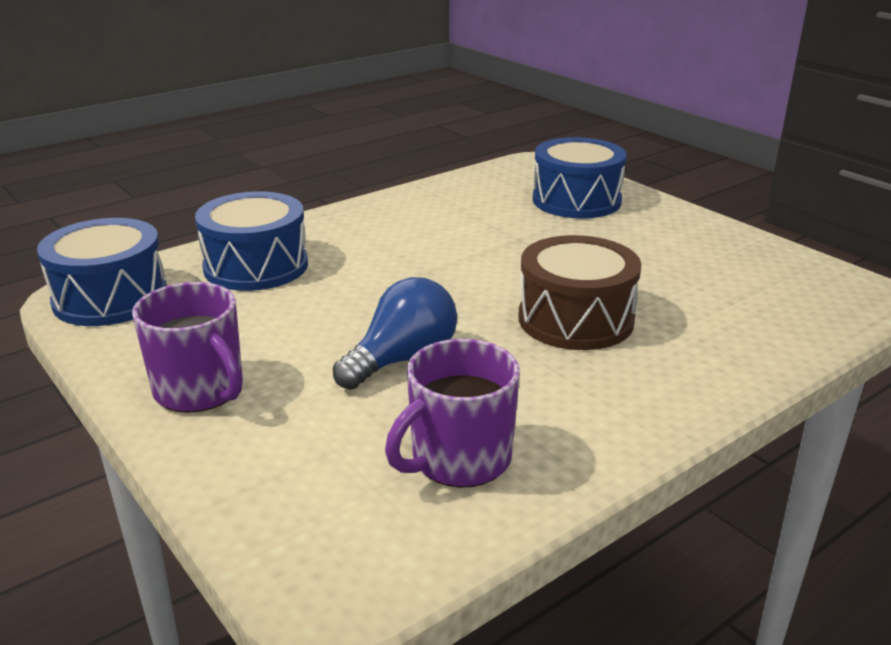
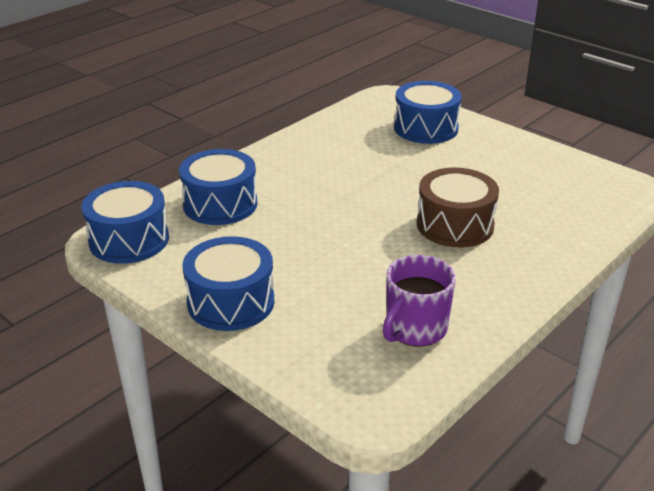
camera: 10 degrees left, 5 degrees up
(200, 390) = (231, 302): purple mug -> blue drum
(402, 360) = (353, 266): blue light bulb -> none

